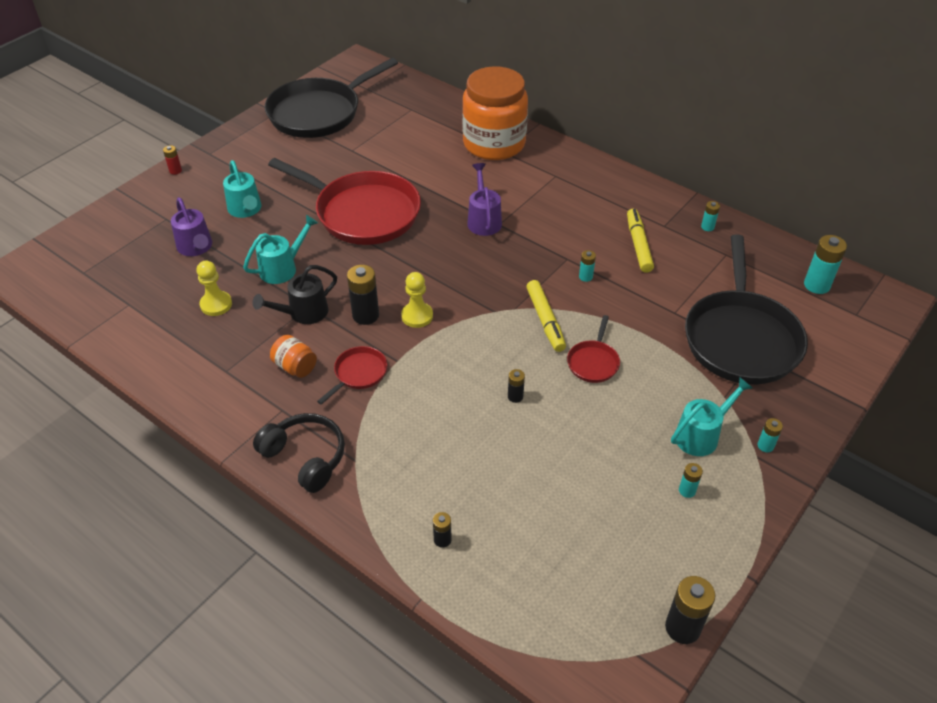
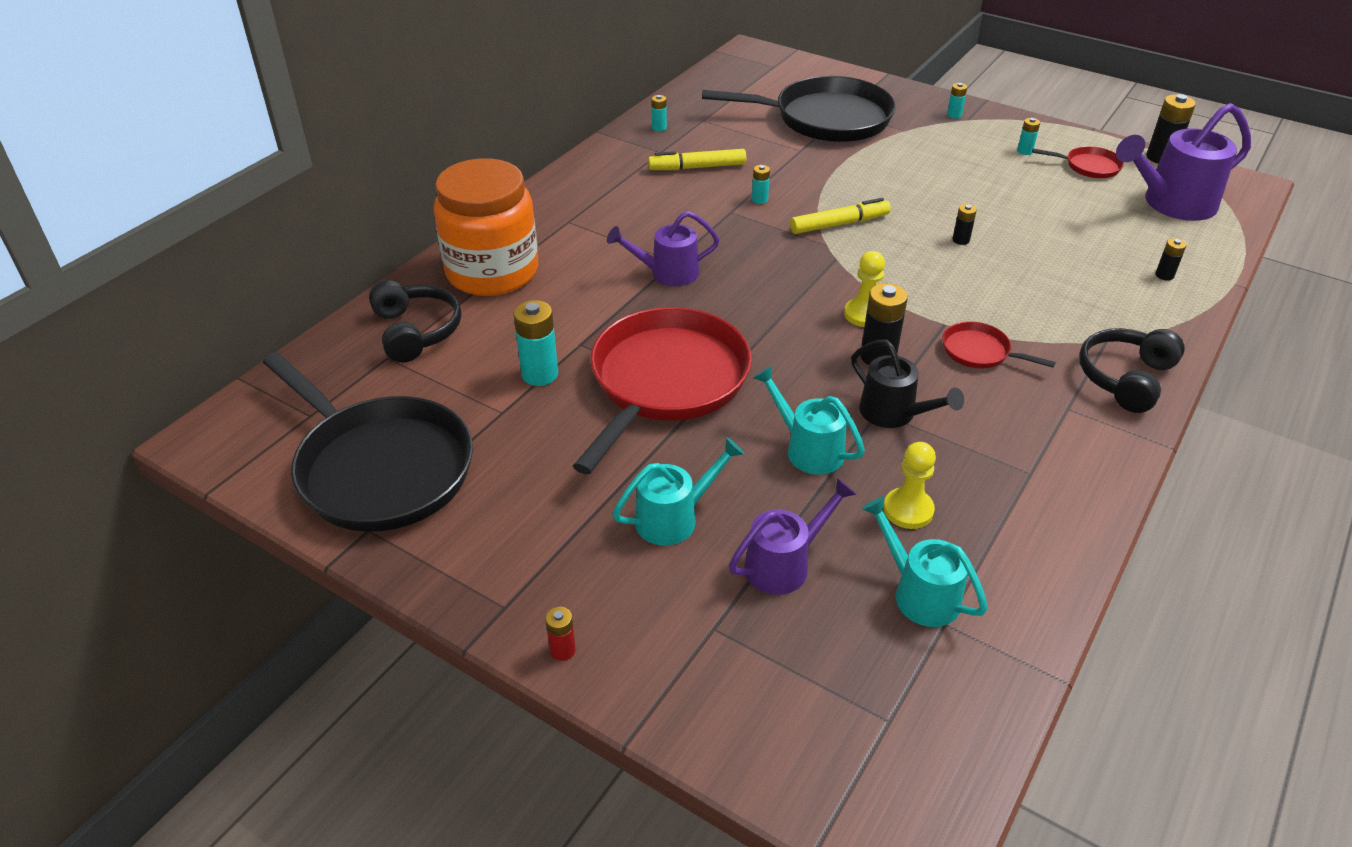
camera: 95 degrees left, 5 degrees down
(295, 367) = (993, 407): orange jar -> none
(434, 117) = (416, 331): none -> black headphones
(574, 597) = (1171, 204): none -> purple watering can
(593, 362) = (890, 195): red pan -> red pan (1089, 166)
(702, 434) = (957, 142): turquoise watering can -> turquoise watering can (918, 592)
(816, 285) = (739, 80): turquoise battery -> turquoise battery (540, 374)

